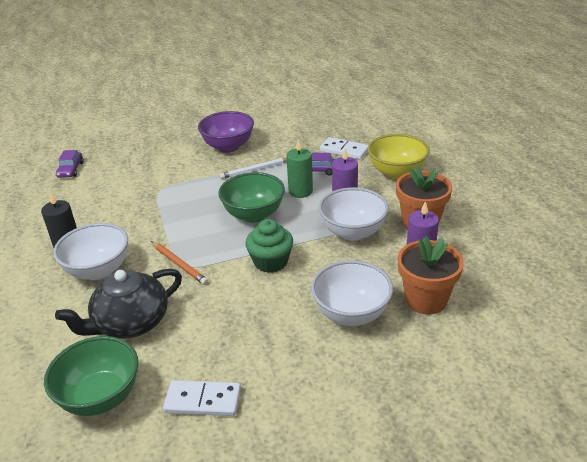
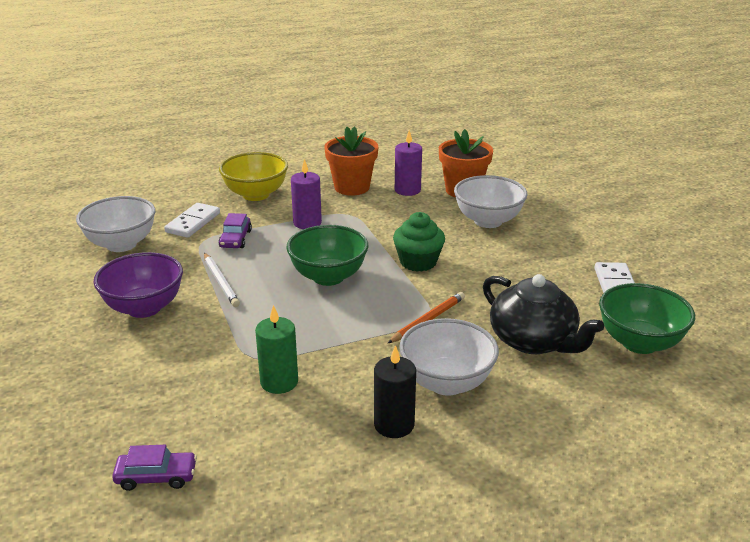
camera: 95 degrees left, 5 degrees down
(300, 191) = (282, 249): green candle -> green candle (279, 382)
(353, 232) = (366, 219): white bowl -> white bowl (121, 244)

